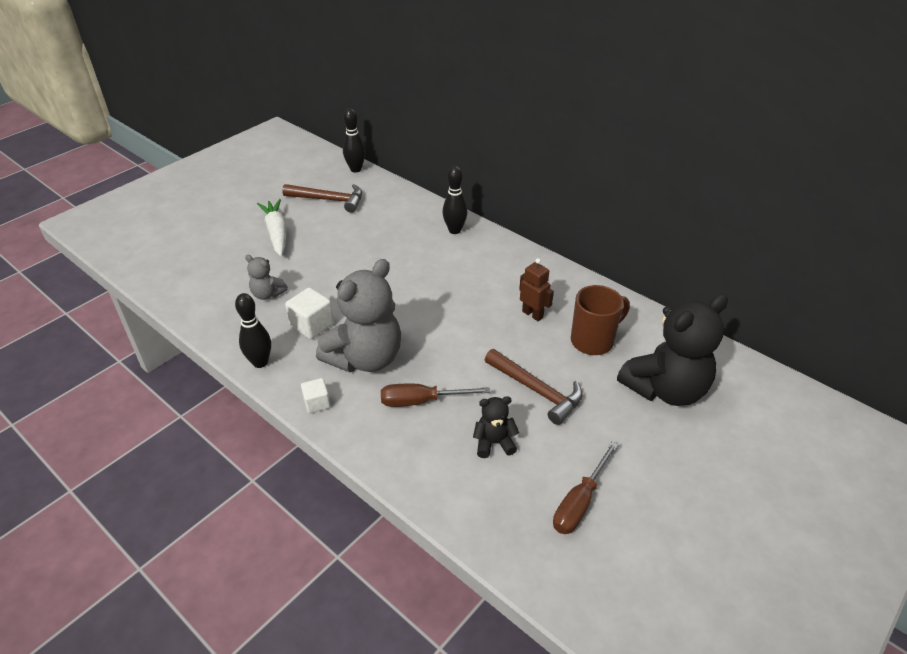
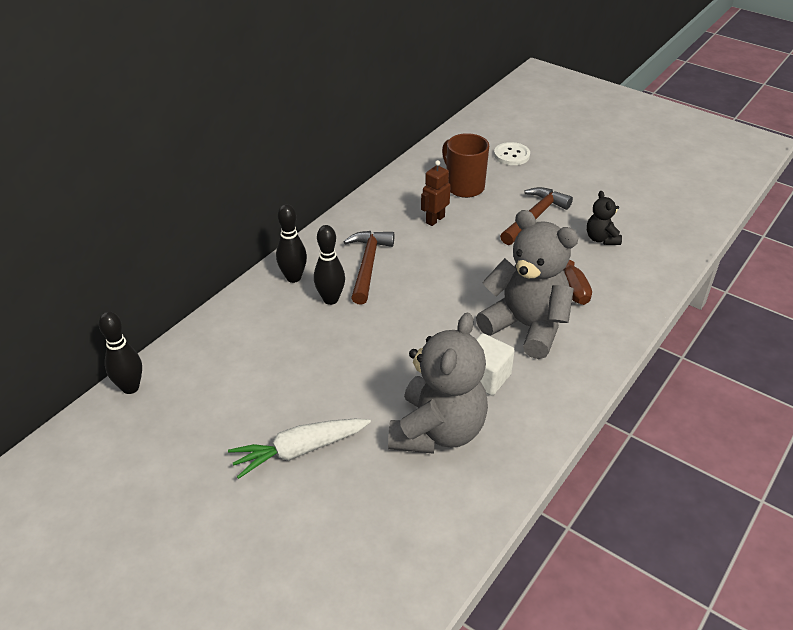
camera: 95 degrees left, 0 degrees up
(260, 362) = (557, 411): black bowling pin -> black bowling pin (330, 299)
(267, 294) = (437, 431): grey teddy bear -> grey teddy bear, size x2.15
(317, 403) = (598, 353): white cube -> none
(329, 200) = (215, 405): brown hammer -> brown hammer (368, 265)
(580, 502) = (639, 198): brown screwdriver -> none
(665, 389) = (511, 155): black teddy bear -> white button

